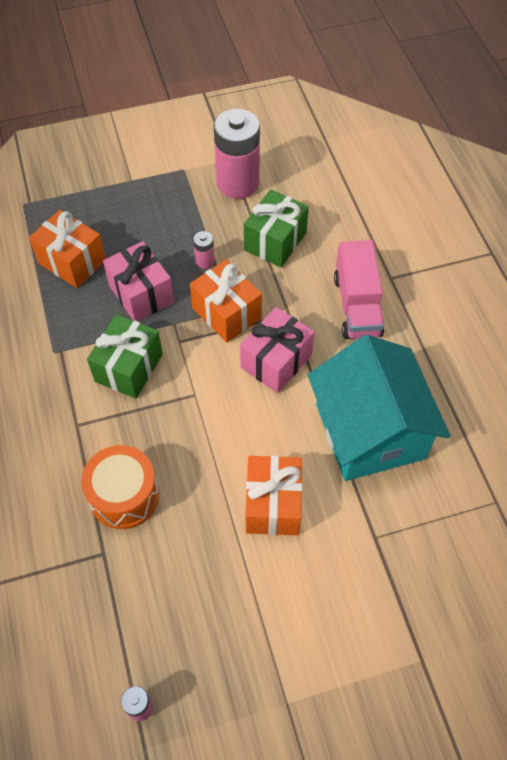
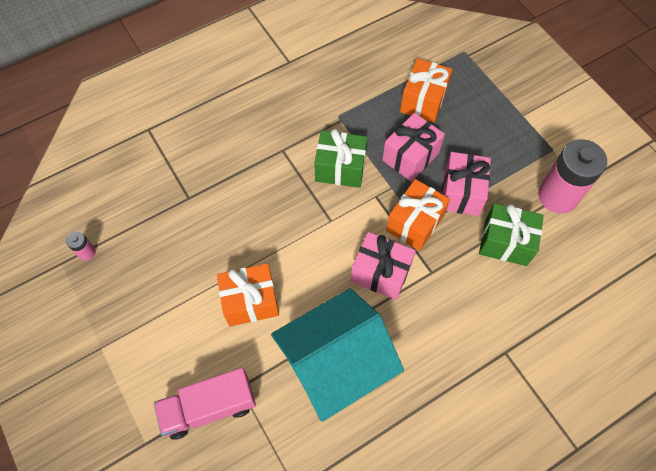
camera: 75 degrees right, 5 degrees up
(124, 496) = (234, 197): orange drum -> none
(204, 261) = (461, 193): pink battery -> pink gift
(357, 306) = (461, 327): pink truck -> pink truck (209, 407)

